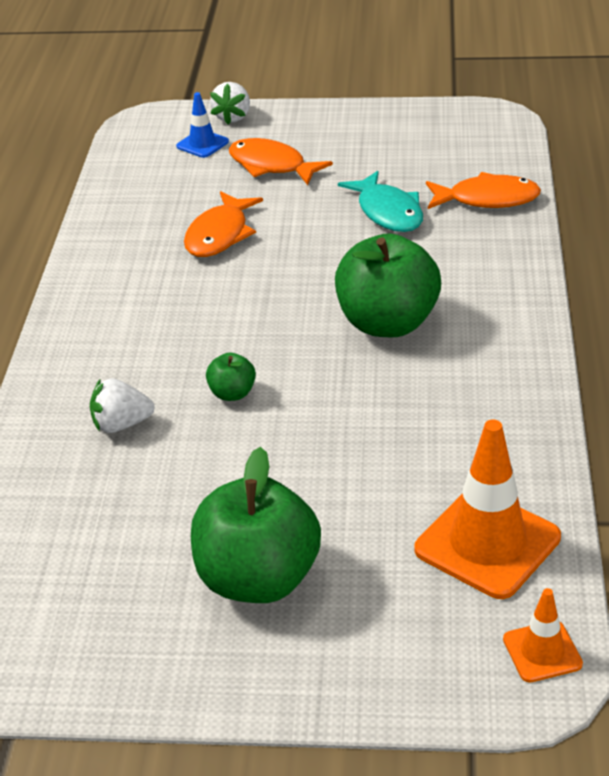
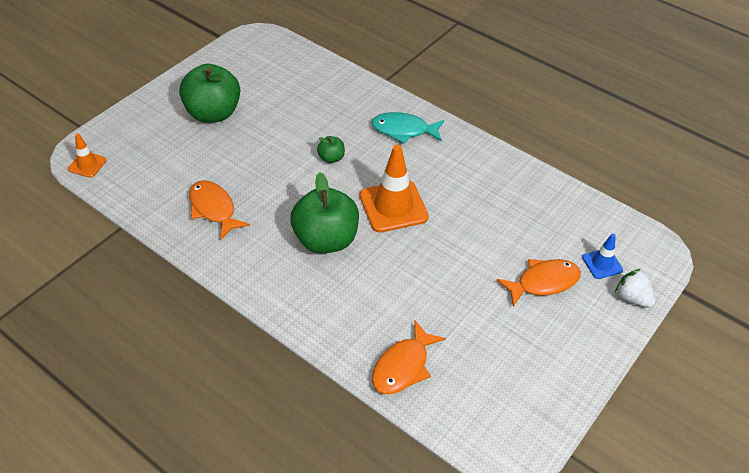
camera: 120 degrees right, 10 degrees up
(121, 424) = (347, 117): white strawberry -> none
(220, 235) = (478, 219): orange fish -> orange fish (213, 209)
(388, 212) = (434, 306): turquoise fish -> turquoise fish (404, 130)
(487, 543) = (150, 183): orange traffic cone -> orange traffic cone (393, 206)

